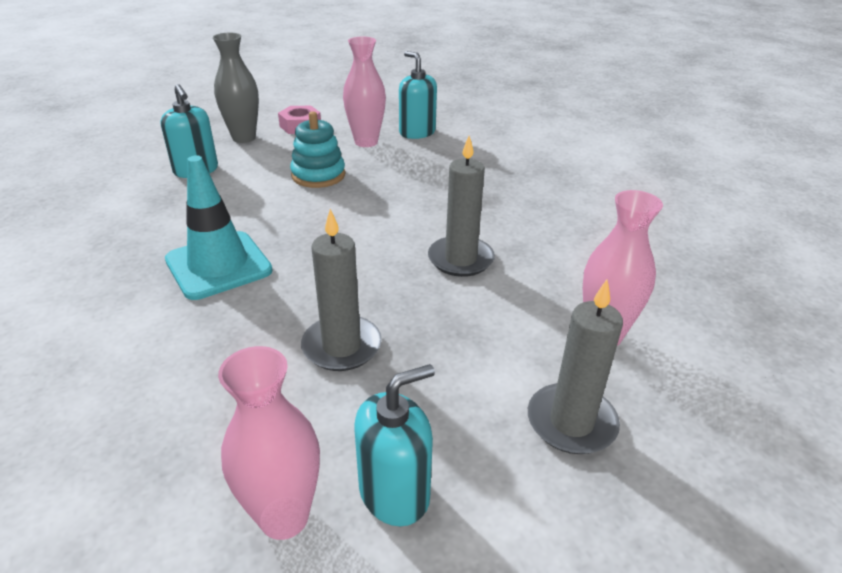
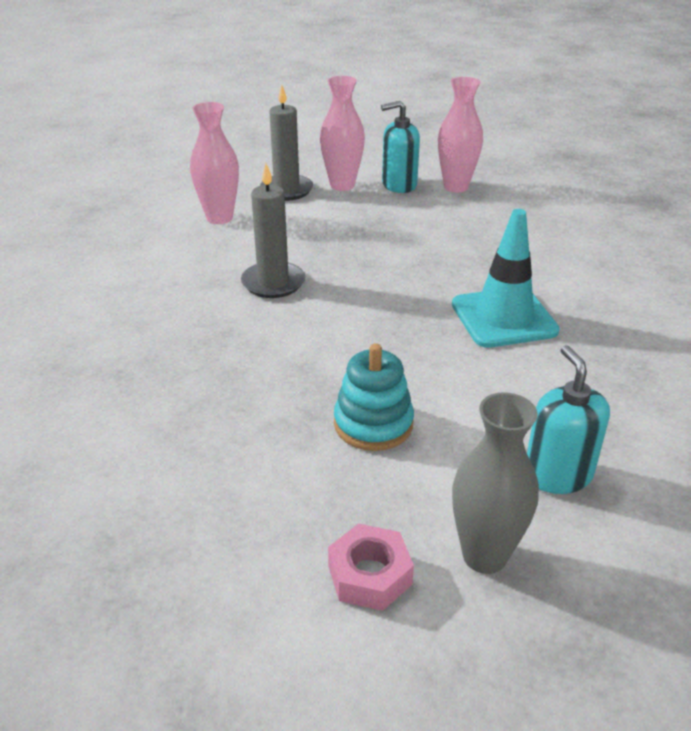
camera: 160 degrees left, 0 degrees up
(341, 346) = (405, 242): grey candle -> none
(366, 142) = (269, 489): pink vase -> pink vase (342, 185)
(417, 132) = (166, 498): turquoise soap dispenser -> none

